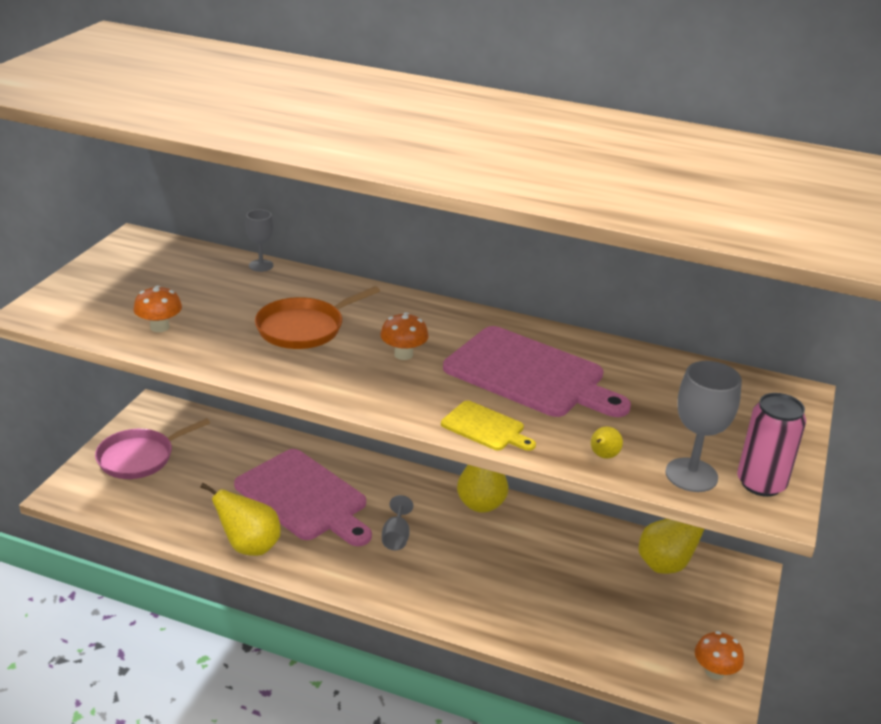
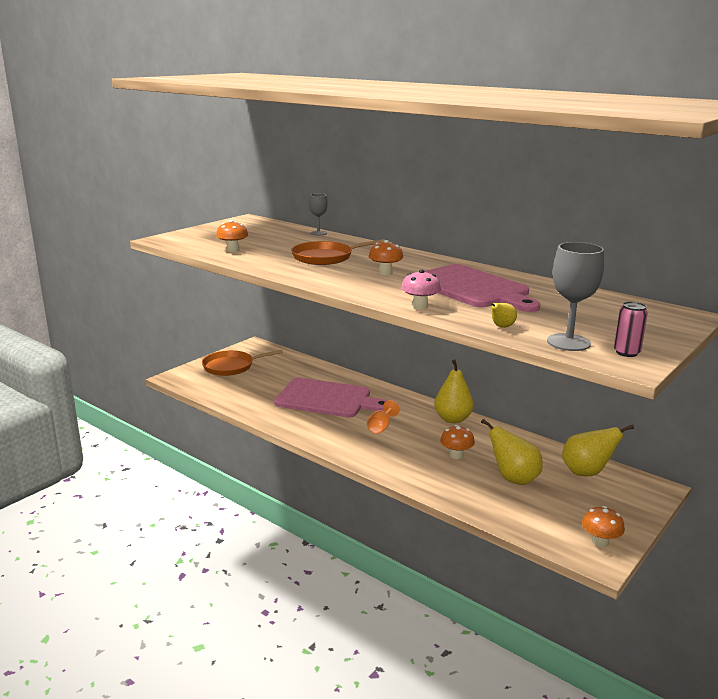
camera: 20 degrees right, 10 degrees down
(139, 457) = (231, 366): pink pan -> orange pan
(249, 546) = (276, 418): yellow pear -> yellow pear (513, 479)
(304, 497) = (327, 399): pink cutting board -> pink cutting board turned 45 degrees counterclockwise
(396, 537) = (381, 427): grey goblet -> orange goblet
(485, 427) = (420, 306): yellow cutting board -> pink mushroom
(508, 567) = (456, 455): none -> orange mushroom
(761, 483) = (626, 352): pink can -> pink can, size x0.63

